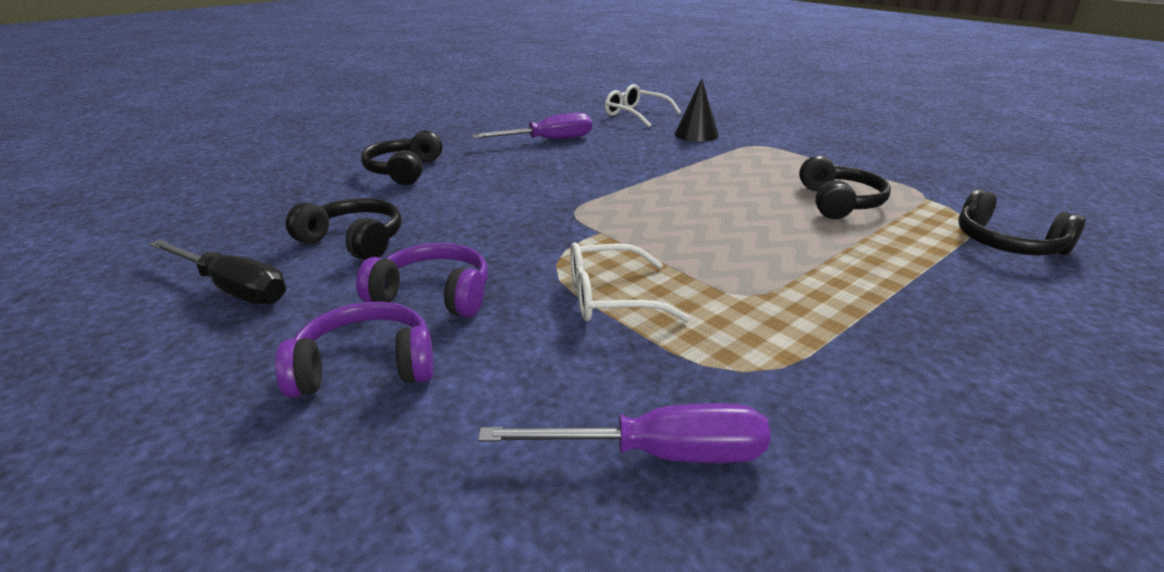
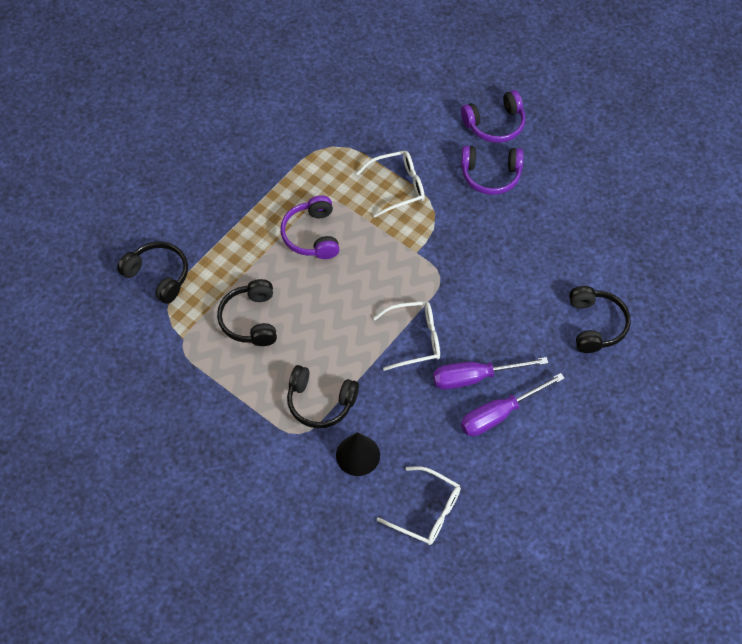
camera: 170 degrees right, 30 degrees up
(233, 288) = (599, 165): black screwdriver -> none
(354, 241) = (566, 218): black headphones -> black headphones (320, 402)
(623, 178) = (414, 339): none -> white glasses
(658, 454) = (365, 101): purple screwdriver -> purple screwdriver (475, 377)
(766, 260) = (312, 235): none -> purple headphones

